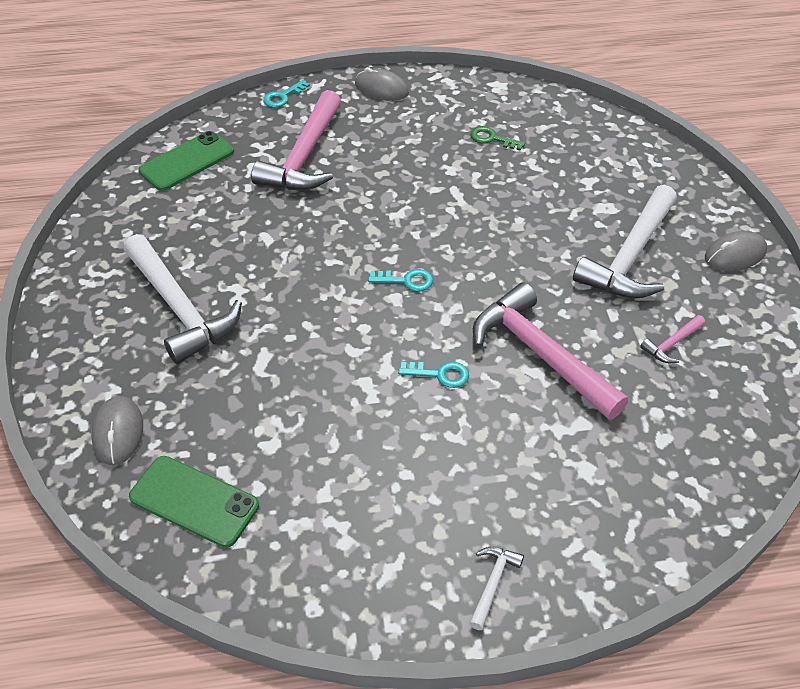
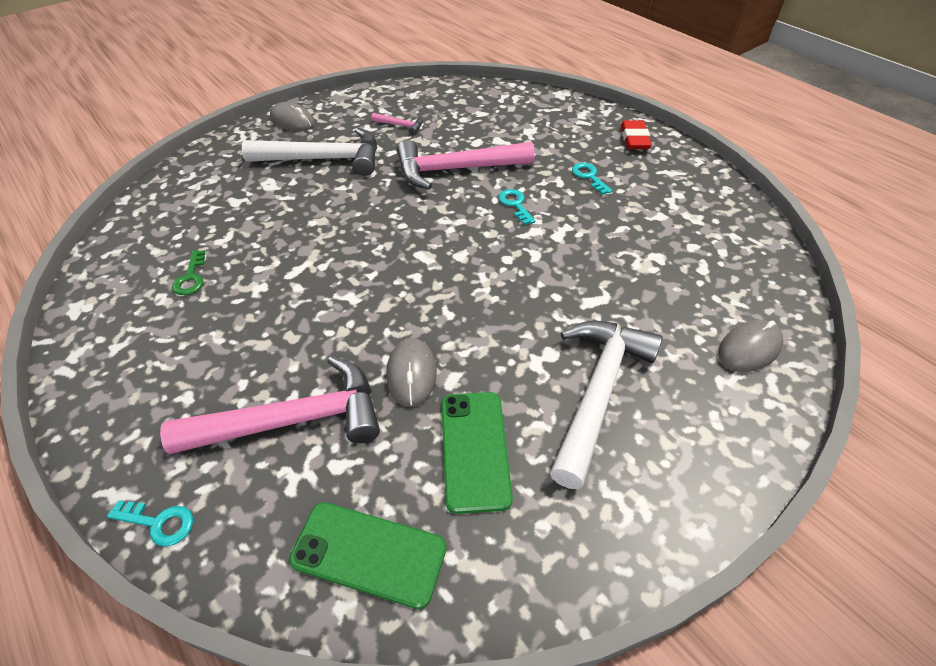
camera: 120 degrees left, 0 degrees up
(194, 501) = (739, 271): green phone -> green phone (474, 450)
(381, 89) = (109, 413): grey mouse -> grey mouse (411, 374)
(406, 281) = (435, 256): turquoise key -> turquoise key (589, 177)
(492, 583) = (634, 138): white hammer -> red eraser
(540, 354) = (455, 170): pink hammer -> pink hammer turned 60 degrees clockwise

